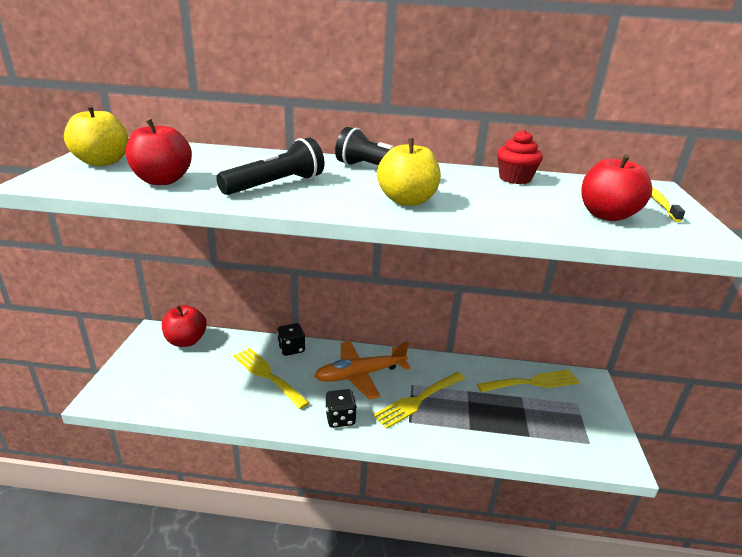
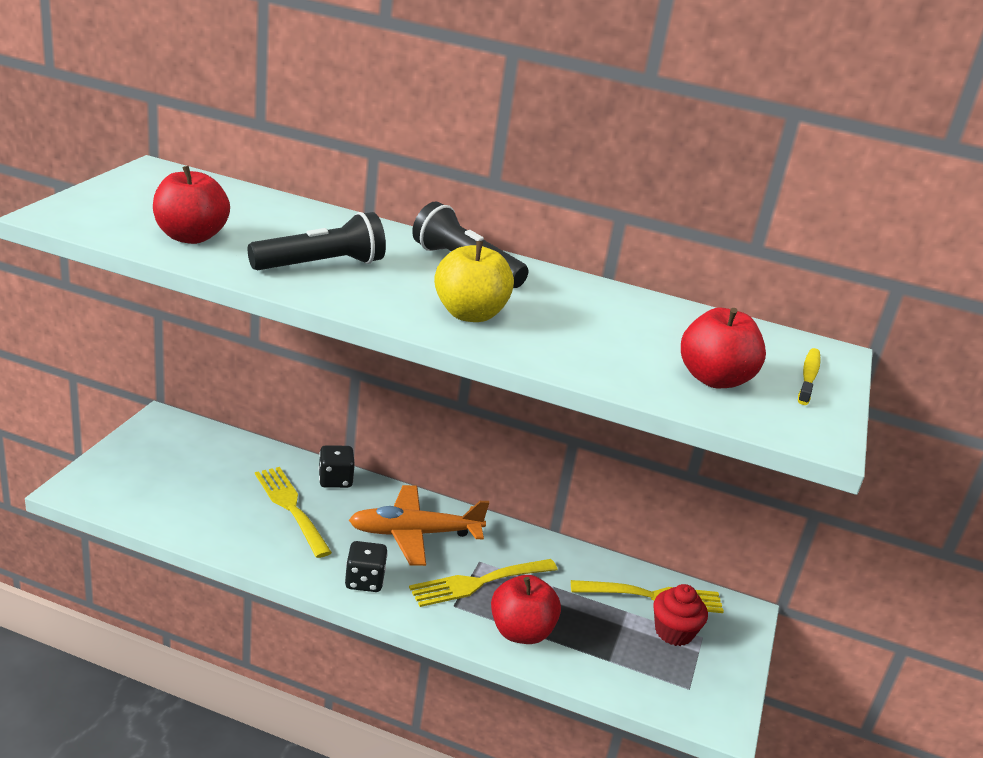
camera: 10 degrees right, 0 degrees up
(102, 162) = (130, 198): yellow apple -> none
(186, 341) = (200, 441): red apple -> red apple (521, 632)
(515, 179) = (640, 307): red cupcake -> red cupcake (673, 632)

